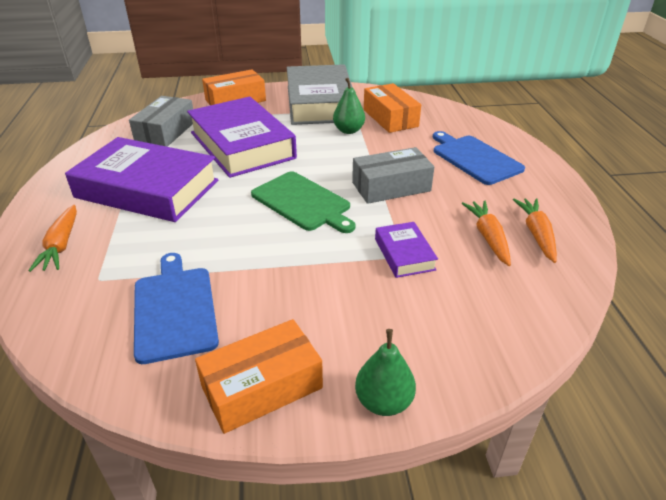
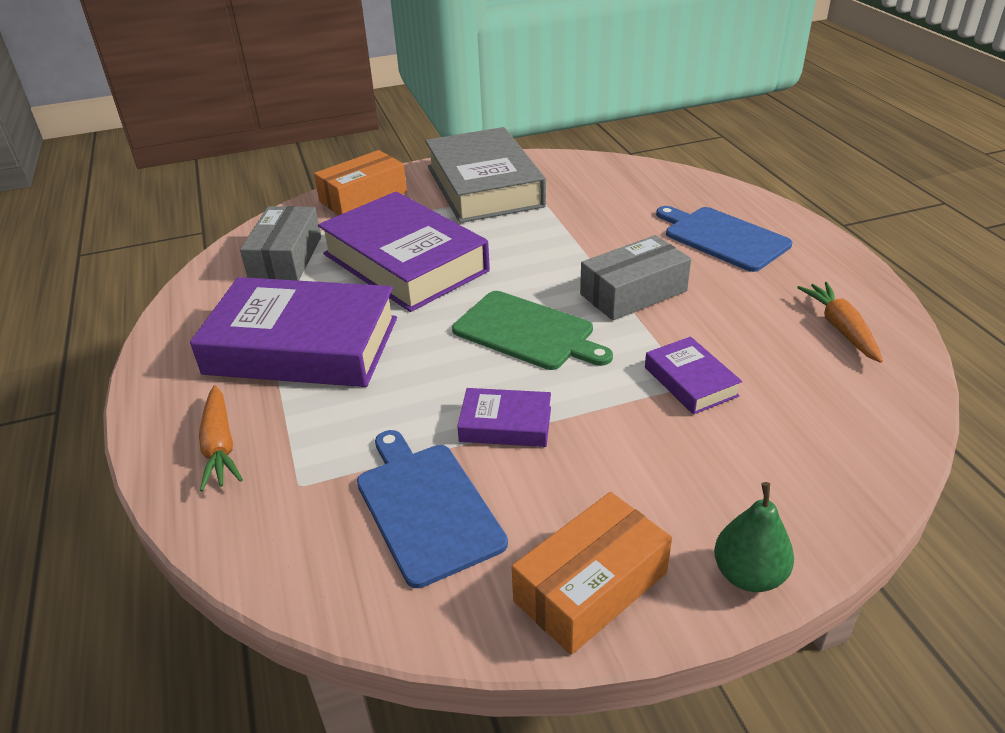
camera: 10 degrees left, 0 degrees up
(257, 262) = (505, 424): none -> purple book
(348, 130) = (542, 221): green pear -> none
(390, 118) = (589, 195): orange box -> none
(488, 237) = (784, 342): orange carrot -> none

